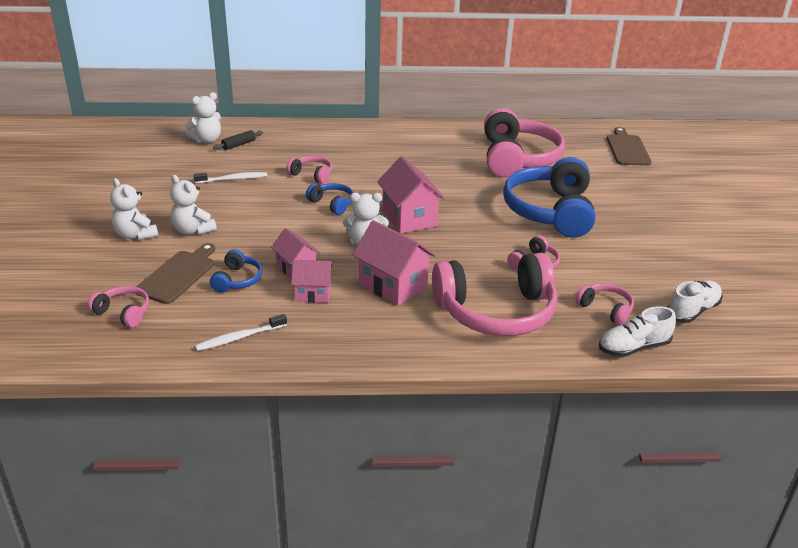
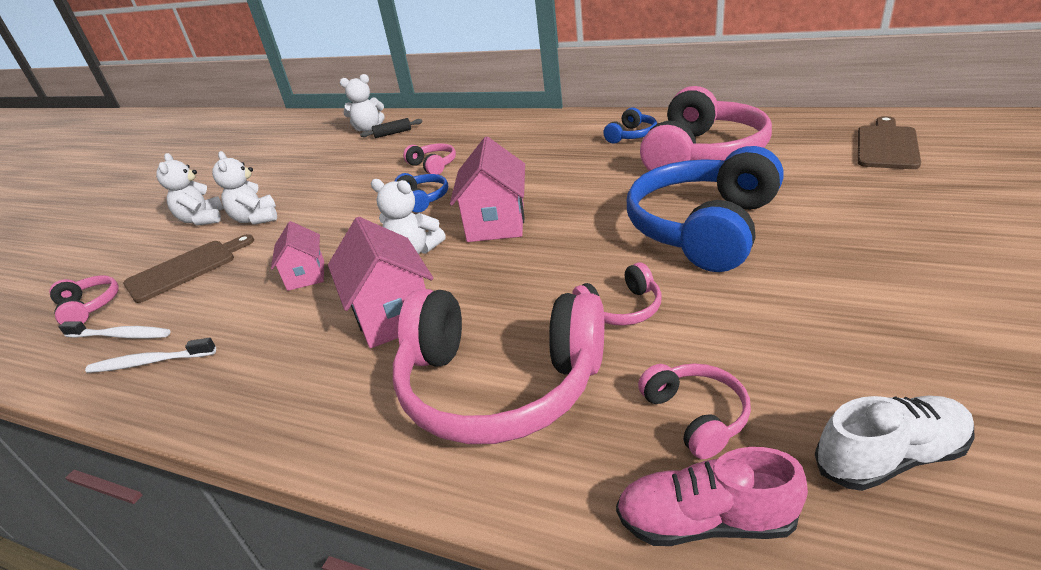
camera: 30 degrees right, 0 degrees up
(233, 179) = (351, 167): white toothbrush -> white toothbrush (121, 335)
(237, 280) = (232, 282): blue headphones -> blue headphones (631, 135)
(313, 293) = (289, 312): pink house -> none
(633, 347) = (704, 521): white shoe -> pink shoe

